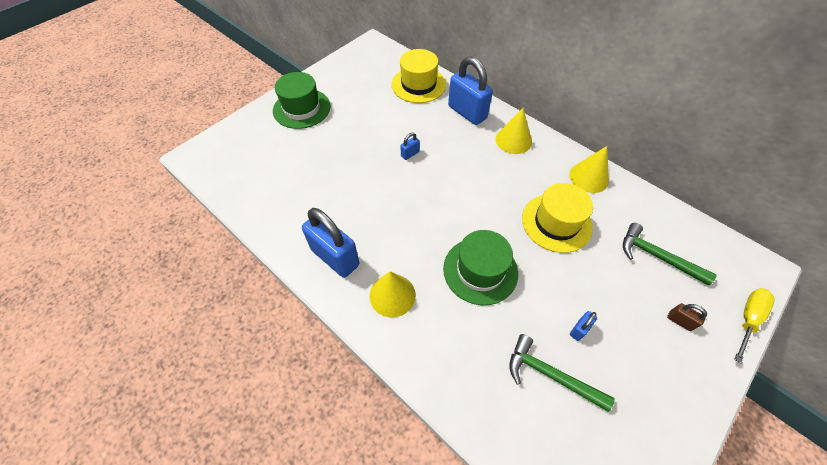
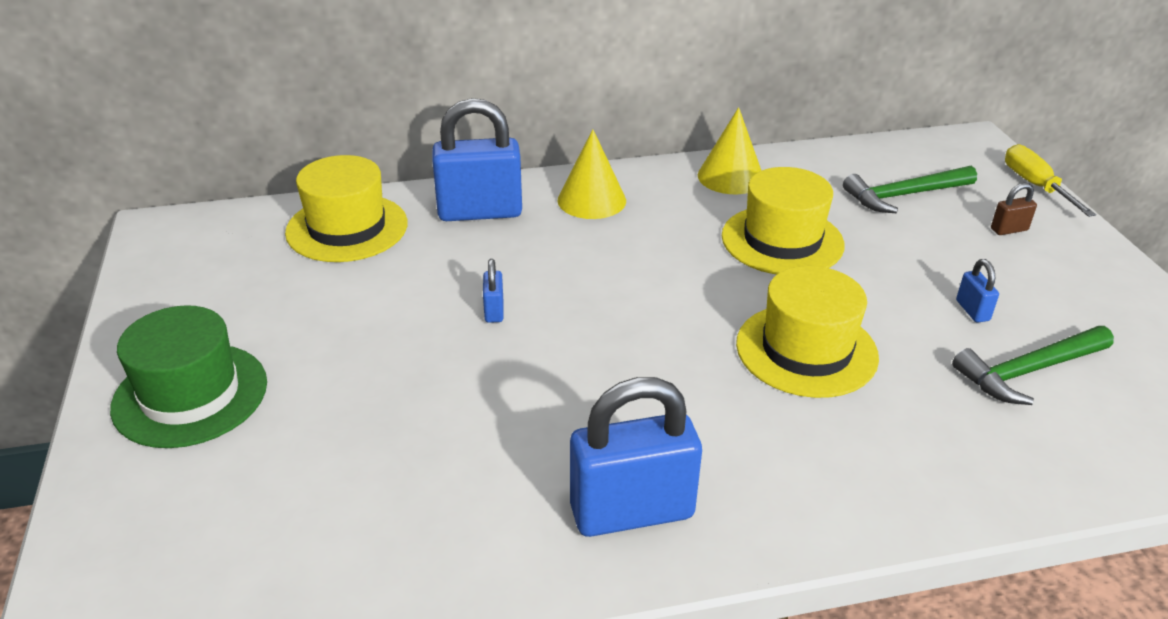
camera: 55 degrees left, 20 degrees down
(392, 295) = (777, 471): yellow cone -> none
(480, 270) = (806, 350): green hat -> yellow hat

